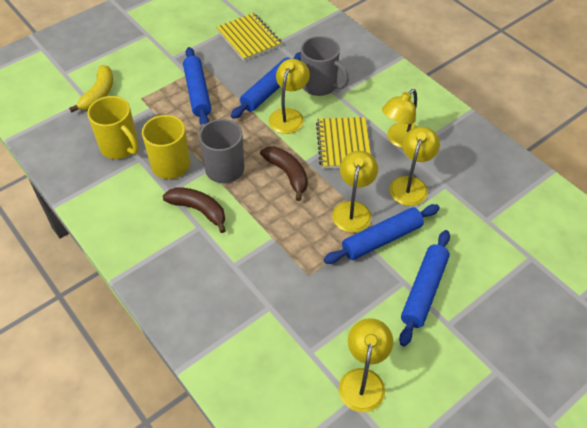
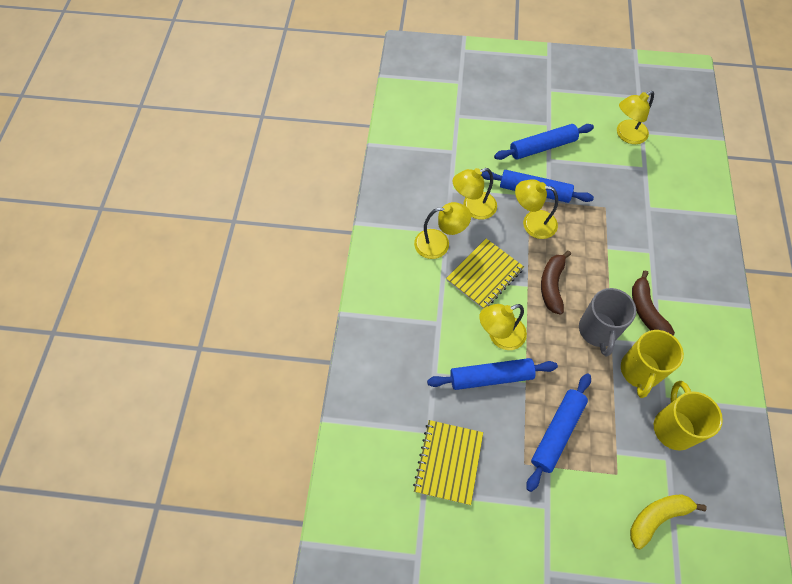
camera: 135 degrees left, 10 degrees up
(320, 85) = (442, 344): grey mug -> none
(353, 210) = (532, 223): yellow lamp -> yellow lamp turned 45 degrees clockwise

